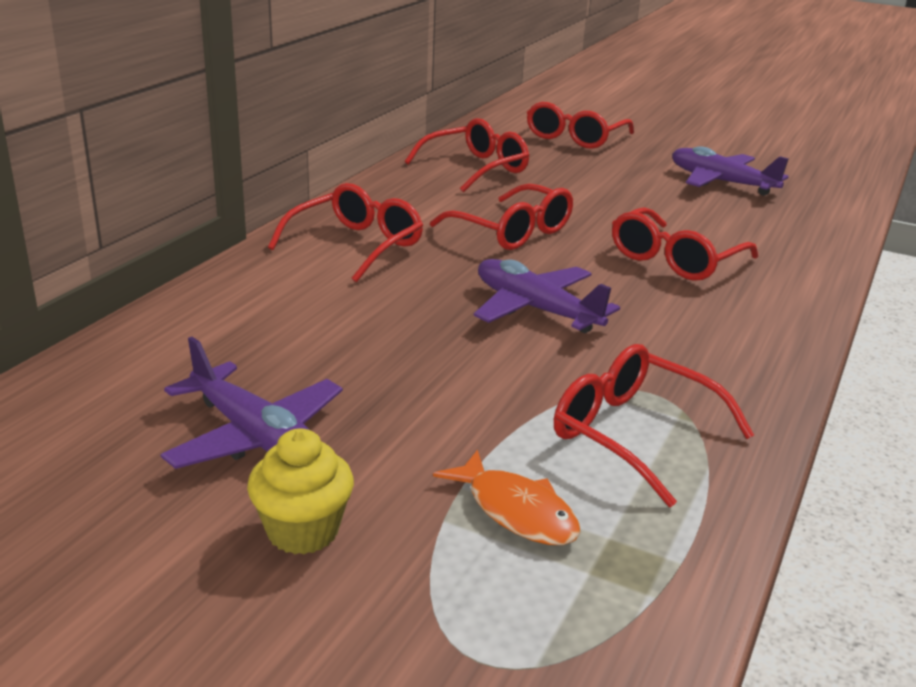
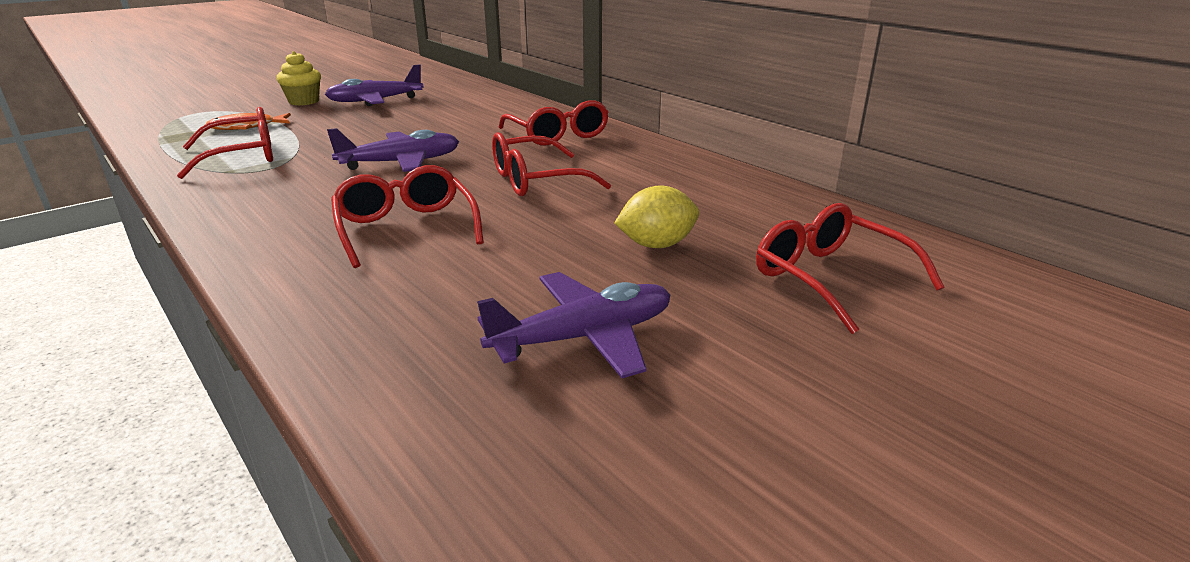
camera: 115 degrees right, 0 degrees up
(475, 169) = (710, 195): red glasses -> none
(587, 177) = (656, 245): none -> yellow lemon

